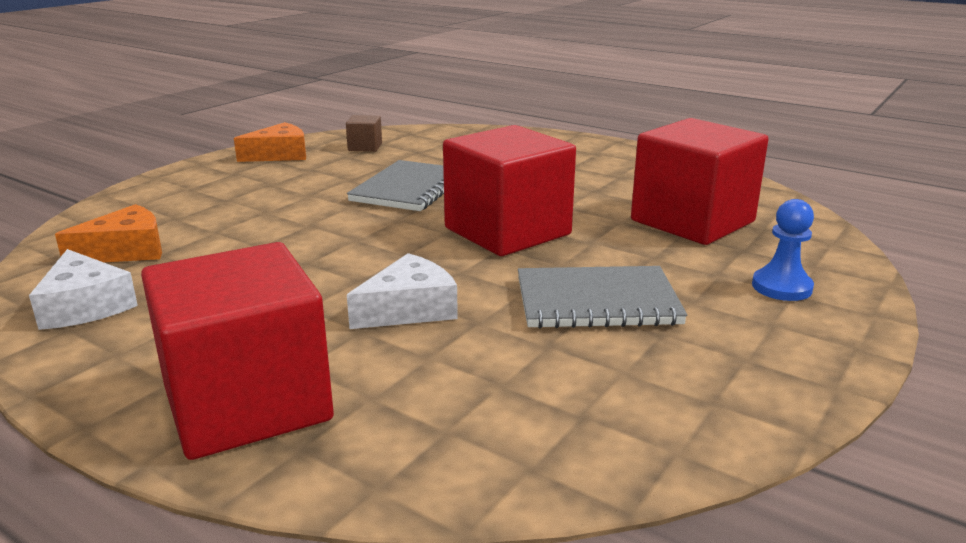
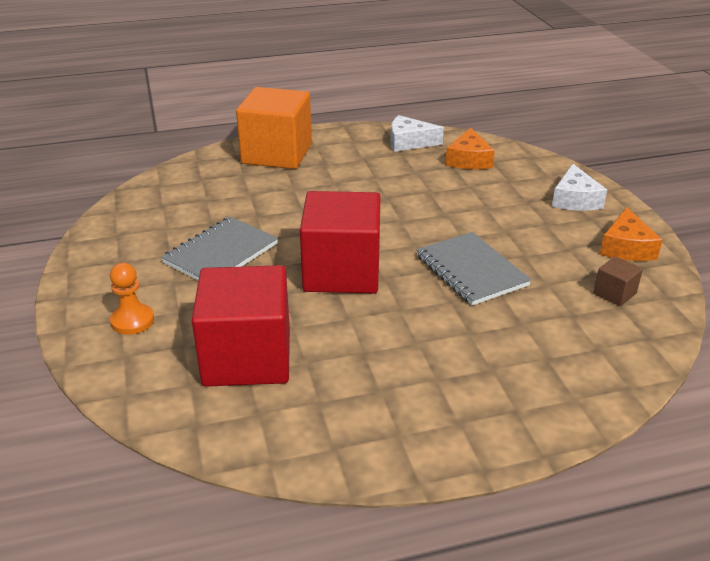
camera: 130 degrees right, 10 degrees up
(247, 403) = (277, 154): red cube -> orange cube
(409, 309) = (295, 204): white cheese -> white cheese (575, 199)
(781, 287) = (132, 321): blue pawn -> orange pawn

